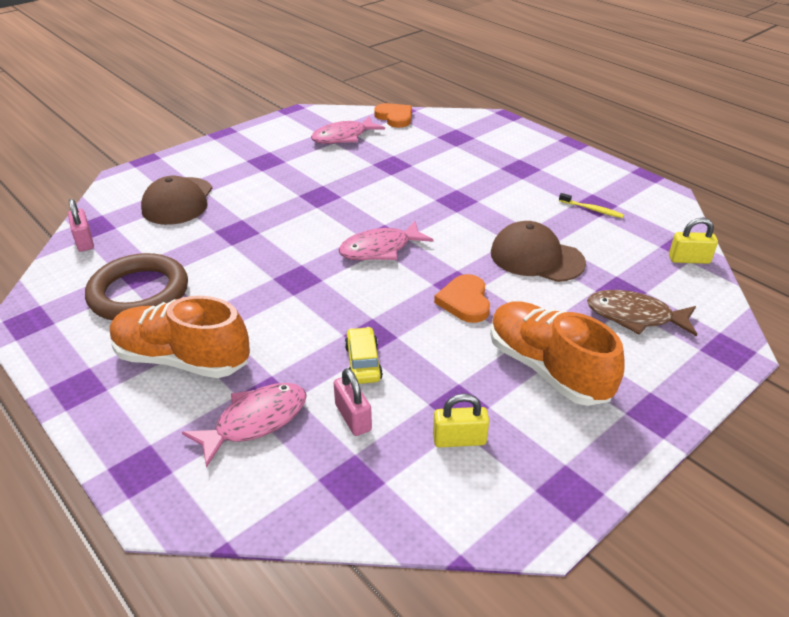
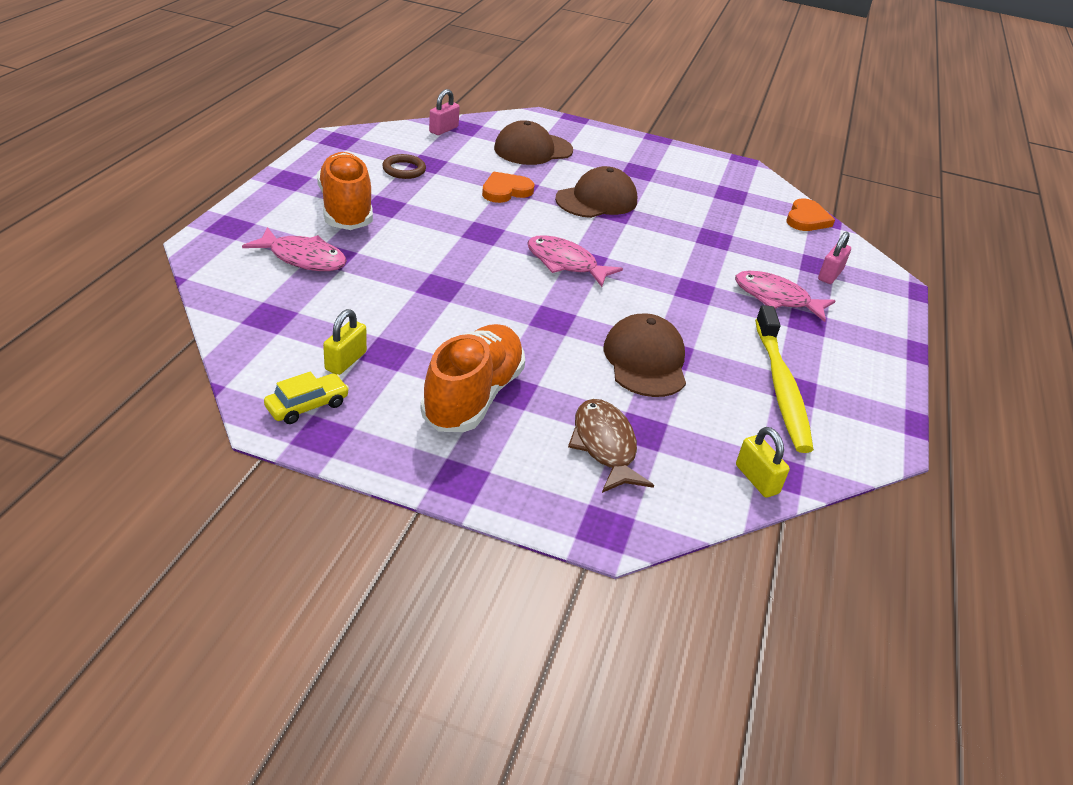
camera: 55 degrees right, 0 degrees up
(139, 293) = (404, 170): brown ring -> brown ring, size x0.51
(294, 198) = (596, 200): none -> brown cap
(343, 137) = (729, 199): pink fish -> pink fish (776, 298)
(353, 417) = (336, 301): pink padlock -> pink padlock (830, 275)
(363, 362) = (403, 291): yellow car -> yellow car (307, 406)
(459, 440) = (345, 361): yellow padlock -> yellow padlock turned 60 degrees clockwise
(465, 301) = (531, 328): orange heart -> orange heart (505, 191)
(592, 209) = (781, 387): yellow toothbrush -> yellow toothbrush, size x2.39

